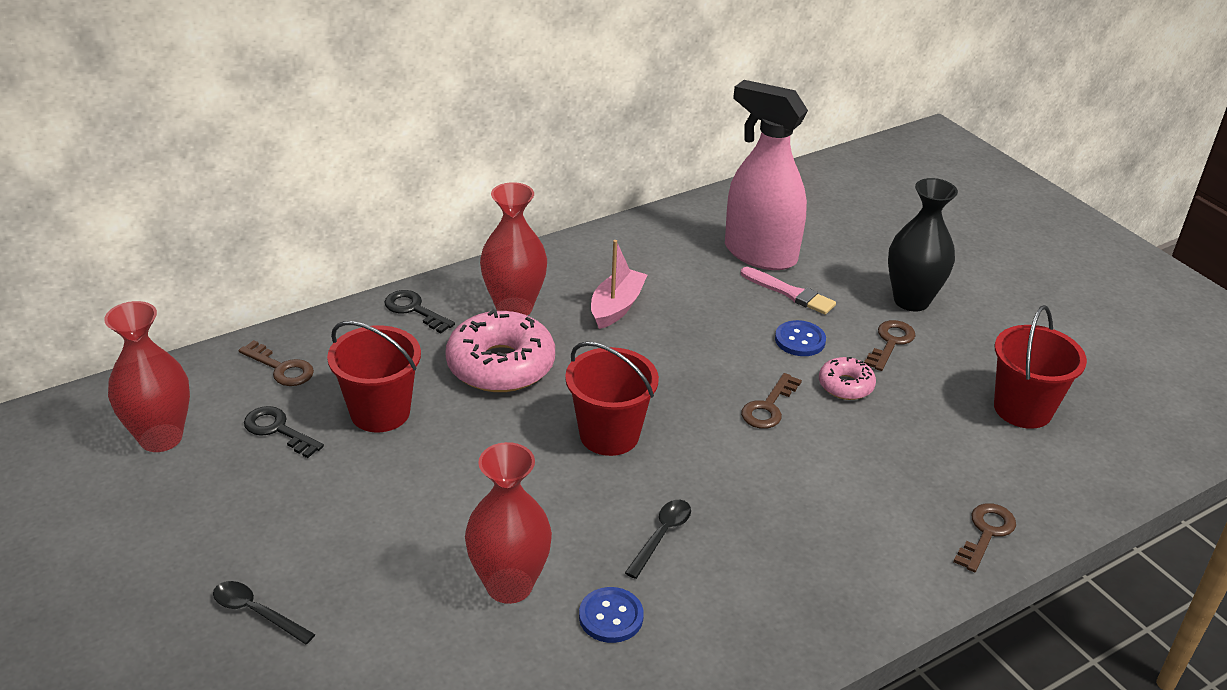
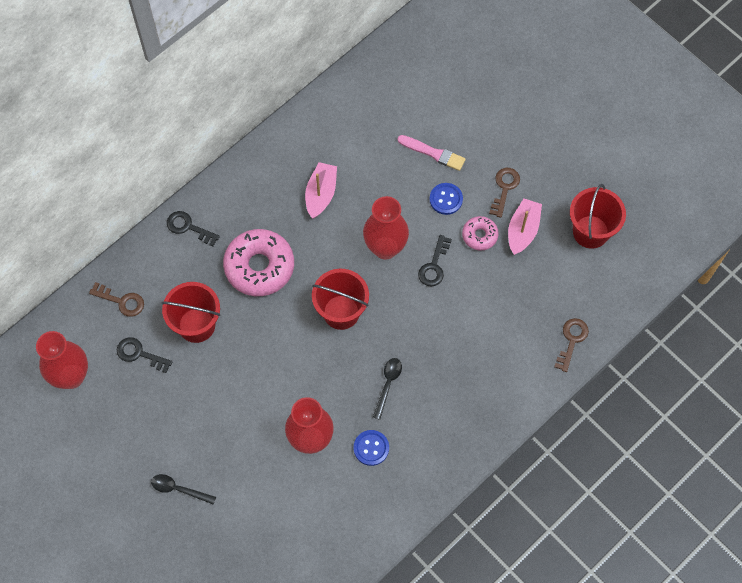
camera: 10 degrees left, 30 degrees up
(514, 308) = (253, 210): red vase -> red vase (385, 248)
(759, 254) = (407, 116): pink spray bottle -> none
(768, 407) = (434, 266): brown key -> black key
(911, 300) = (515, 142): black vase -> none
(914, 390) = (523, 230): none -> pink boat

